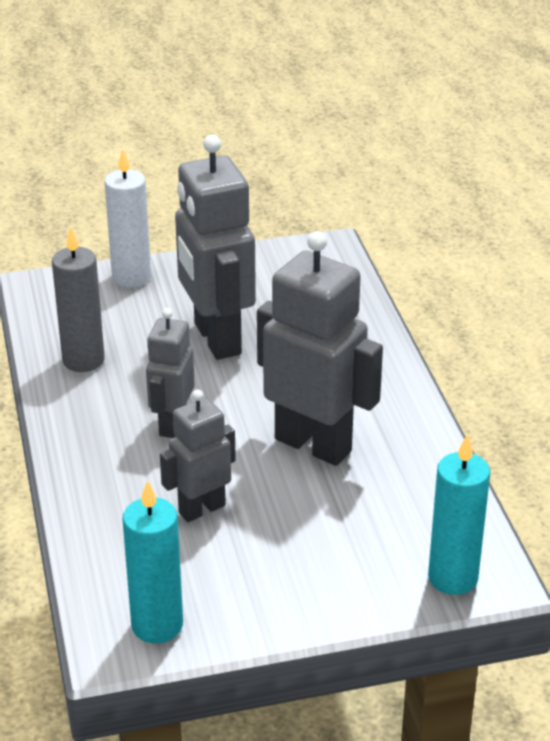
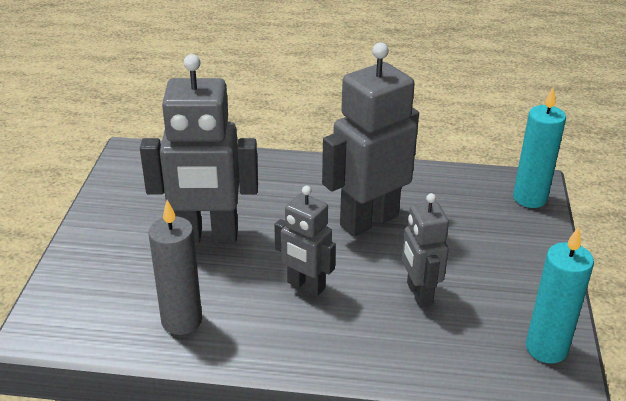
camera: 70 degrees left, 0 degrees up
(131, 277) = (78, 264): white candle -> none

